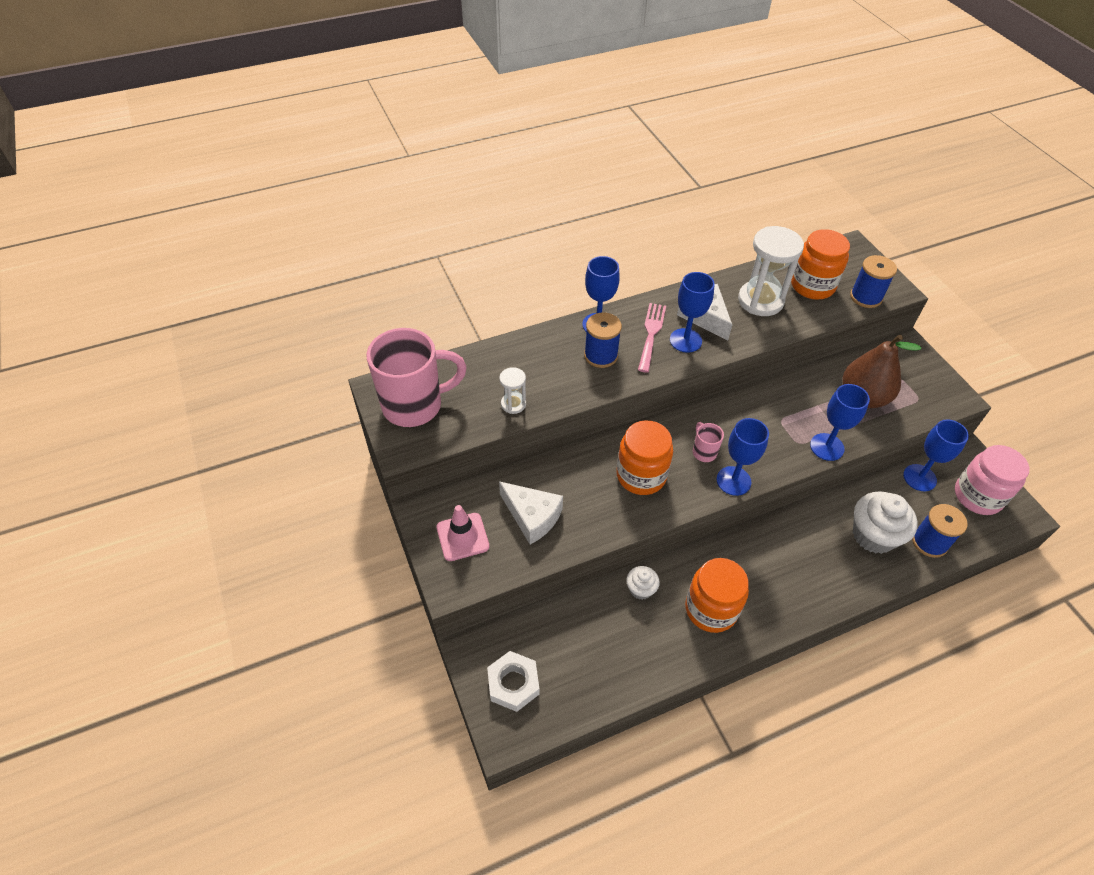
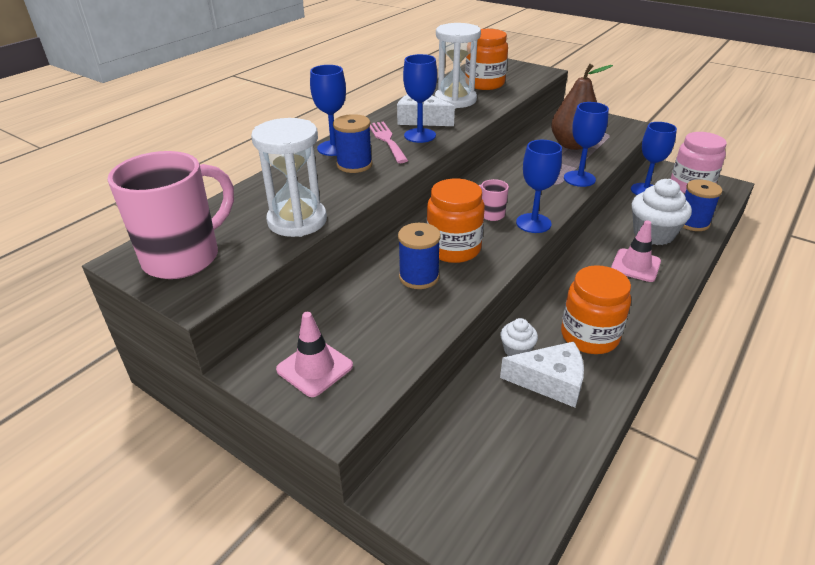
camera: 30 degrees left, 15 degrees down
(513, 404) = (297, 221): white hourglass -> white hourglass, size x2.01
(513, 683) = (465, 499): white nut -> none
(532, 516) = (377, 319): white cheese -> white cheese (550, 381)
(820, 561) = (635, 265): none -> pink traffic cone
(865, 297) = (527, 79): blue spool -> blue spool (419, 277)

